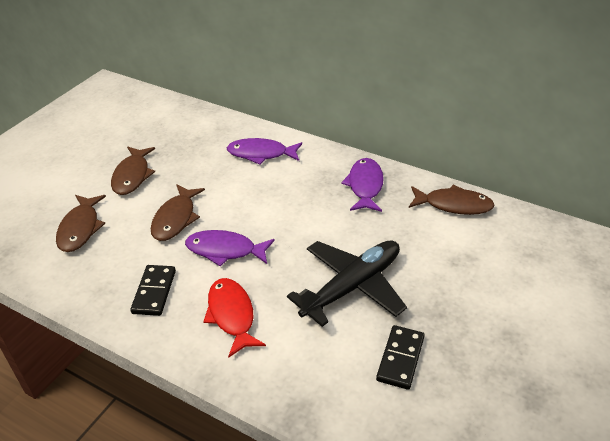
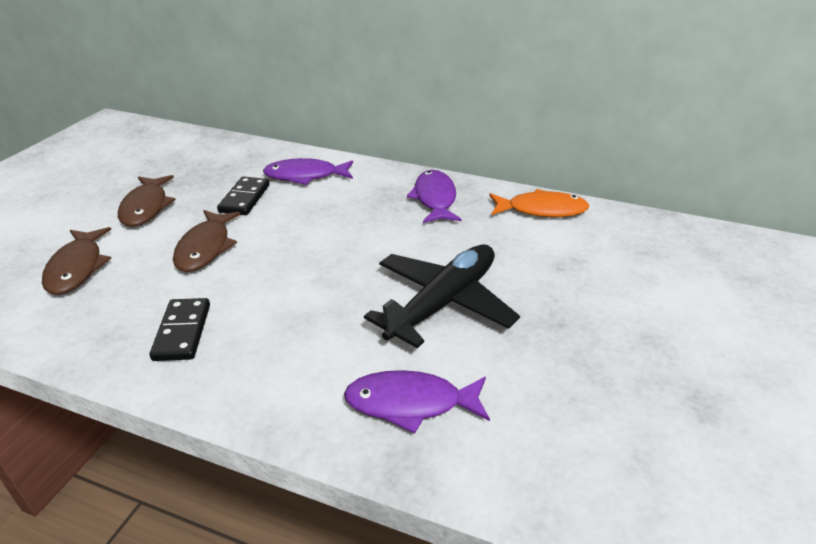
camera: 10 degrees left, 5 degrees down
(225, 250) = (273, 277): purple fish -> purple fish (410, 403)
(232, 315) = (292, 350): red fish -> none
(400, 358) = (524, 379): black domino -> black domino (244, 198)
(453, 205) = (542, 210): brown fish -> orange fish

